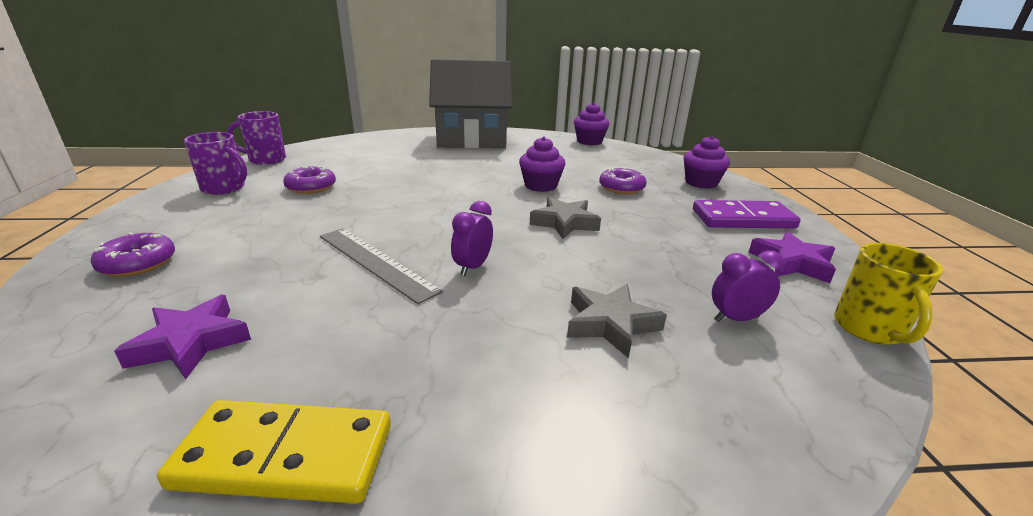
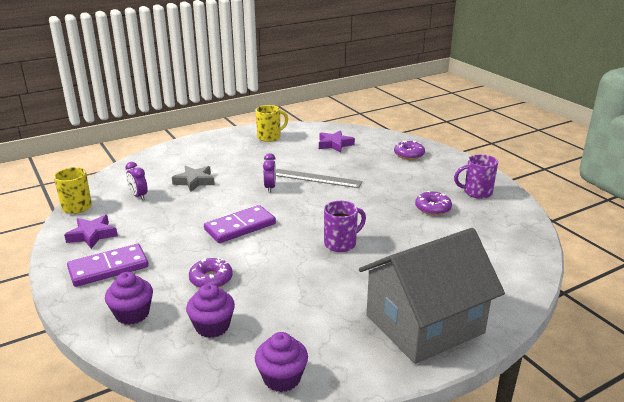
camera: 155 degrees right, 0 degrees up
(266, 159) = (521, 222): purple mug -> purple mug (341, 244)
(286, 456) = (269, 137): yellow domino -> yellow mug
(540, 186) = (280, 260): purple cupcake -> purple cupcake (212, 326)
(564, 223) = (240, 227): grey star -> purple domino
(736, 319) = (139, 196): purple clock -> purple clock turned 90 degrees clockwise

